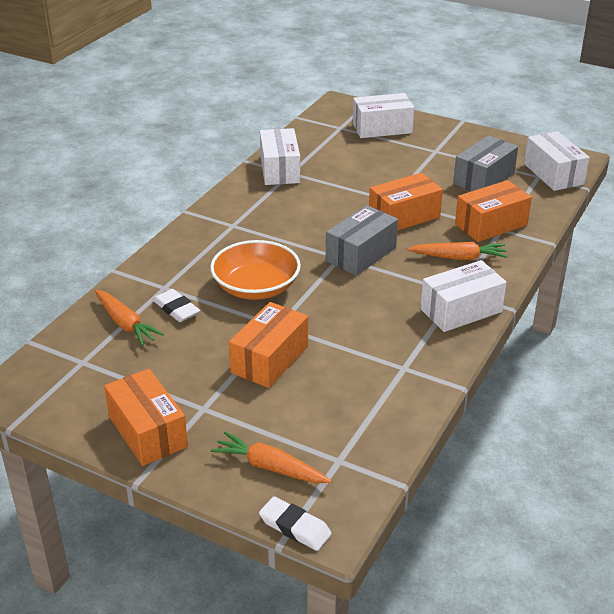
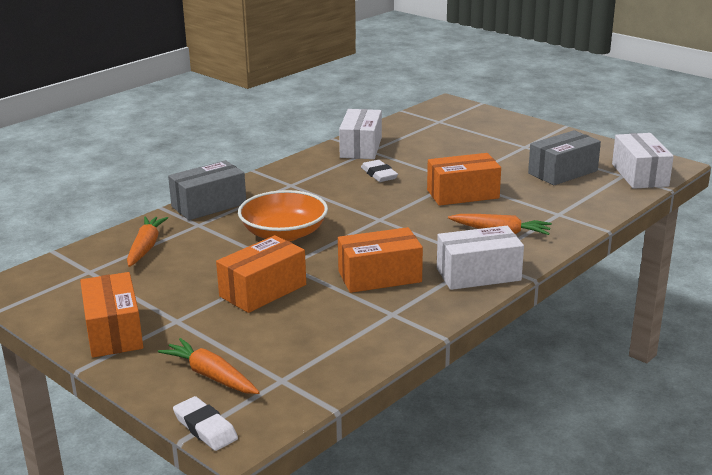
camera: 15 degrees right, 10 degrees down
(125, 323) = (145, 247): orange carrot -> orange carrot turned 150 degrees counterclockwise
(176, 309) = (199, 242): white eraser -> white eraser (379, 174)
(361, 254) = (402, 219): grey box -> grey box (209, 205)
(382, 128) = (480, 125): white box -> none
(491, 225) = (549, 209): orange box -> orange box (379, 277)

